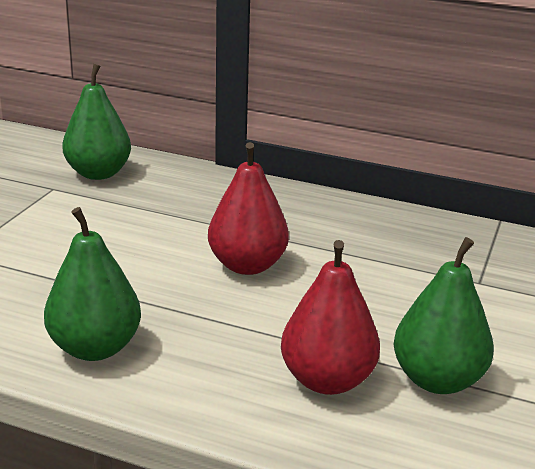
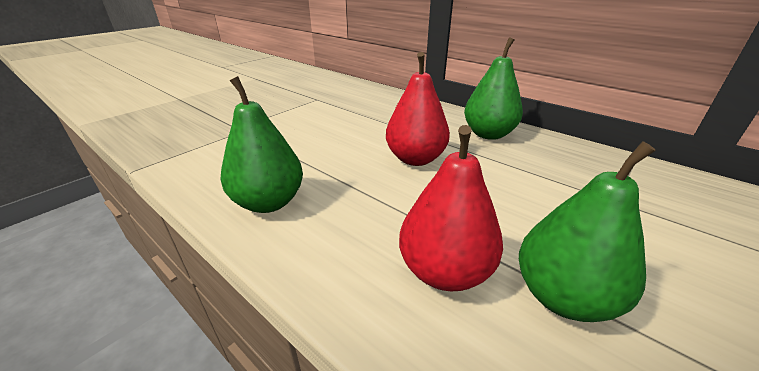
camera: 20 degrees right, 5 degrees up
(98, 173) = (348, 94): green pear -> green pear (488, 134)

